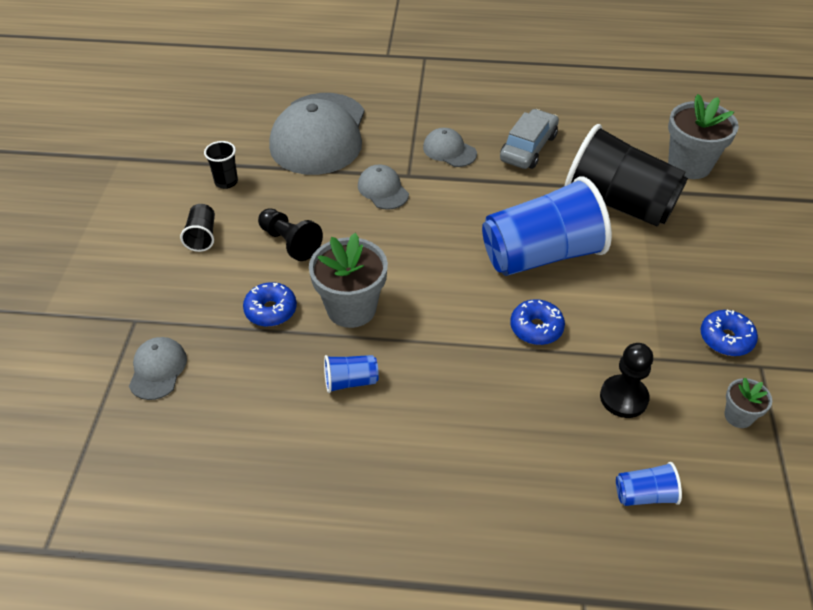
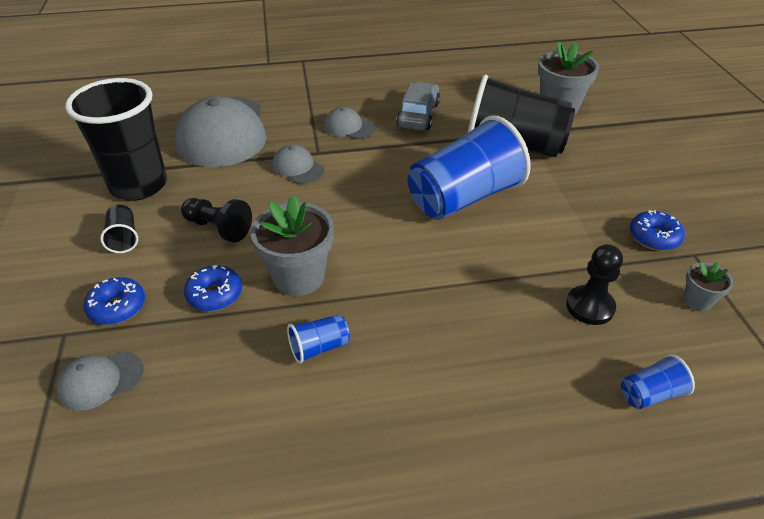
camera: 15 degrees left, 5 degrees down
(158, 369) = (100, 380): grey cap -> grey cap turned 105 degrees counterclockwise
(226, 182) = (139, 185): black cup -> black cup, size x2.41
(536, 328) = (484, 260): blue donut -> blue donut (117, 307)

